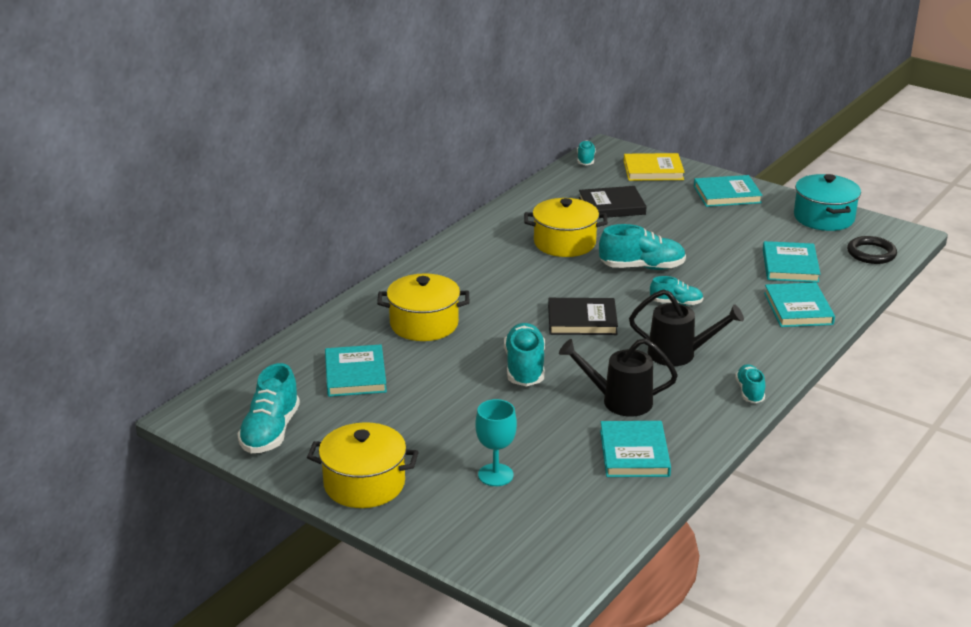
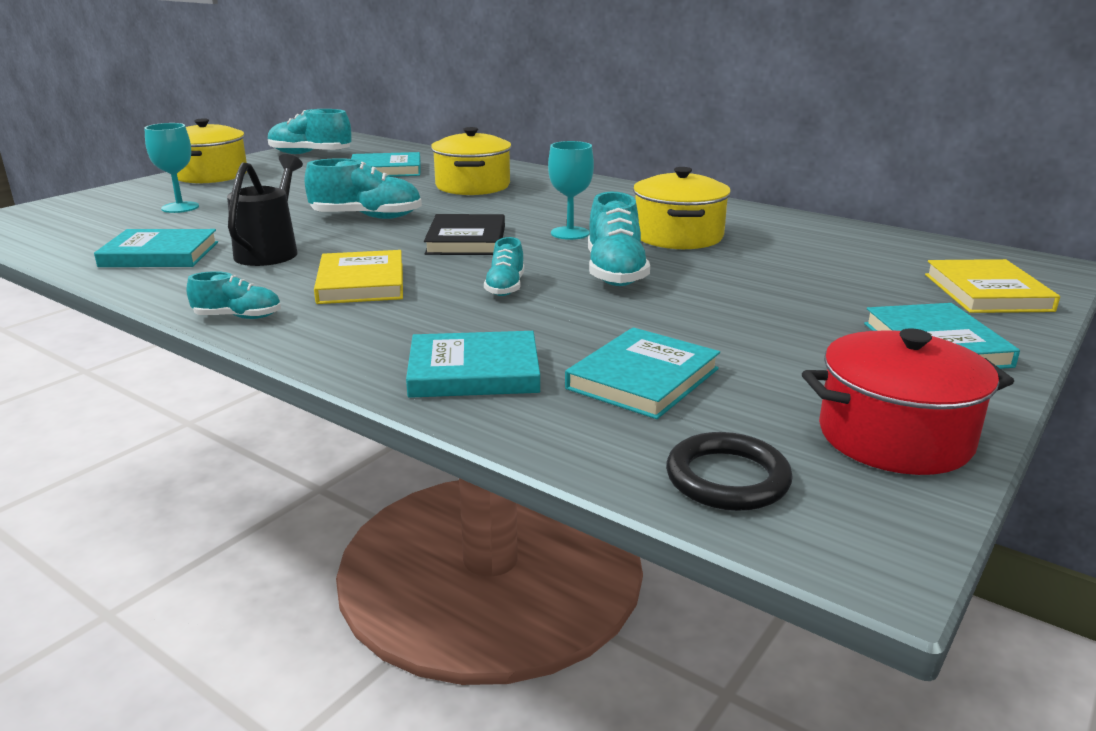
camera: 90 degrees right, 5 degrees down
(561, 281) = (570, 233): none -> turquoise goblet
(585, 160) = (977, 252): turquoise shoe -> none
(612, 206) = (816, 262): black book -> none
(679, 354) = (361, 283): black watering can -> yellow book
(790, 265) = (643, 378): turquoise book -> turquoise book turned 60 degrees counterclockwise
(823, 218) = (894, 437): turquoise pot -> red pot

